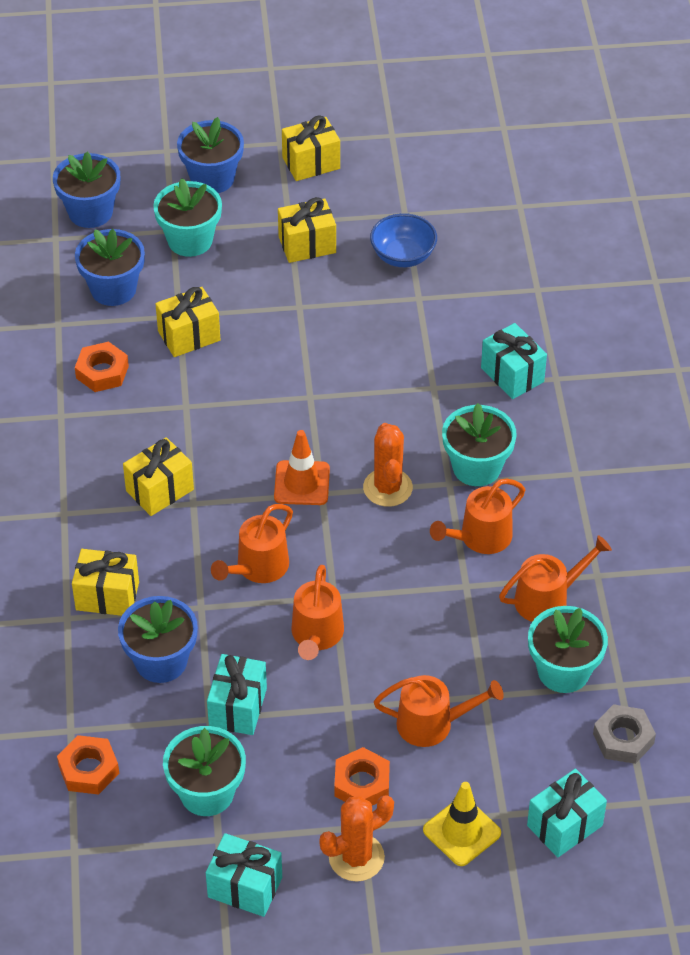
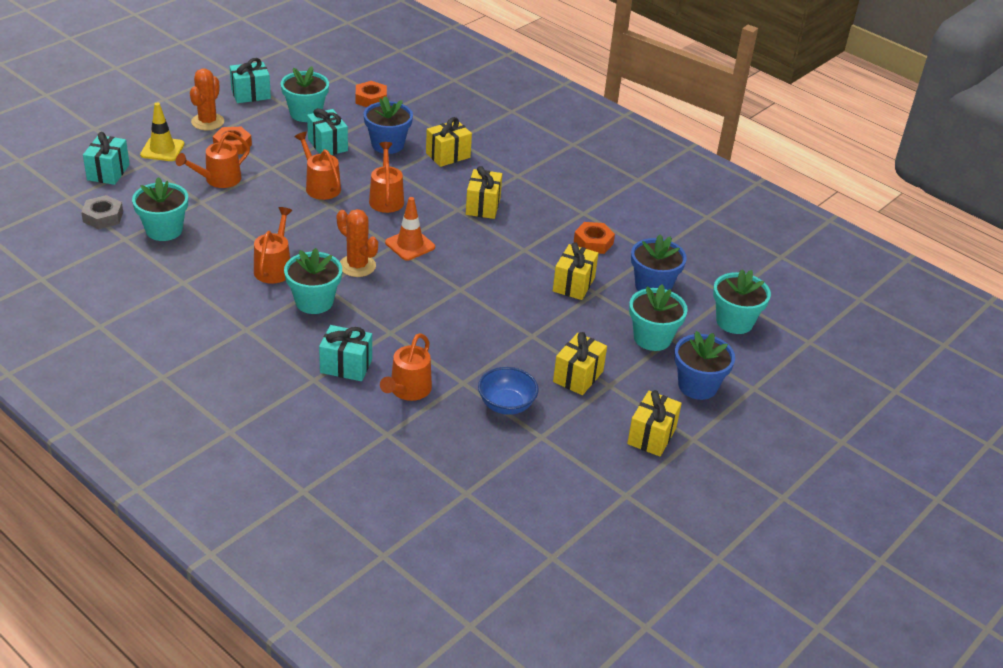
camera: 135 degrees right, 10 degrees down
(90, 212) = (734, 321): blue flower pot -> turquoise flower pot
(548, 598) = (204, 257): orange watering can -> orange watering can (408, 390)

